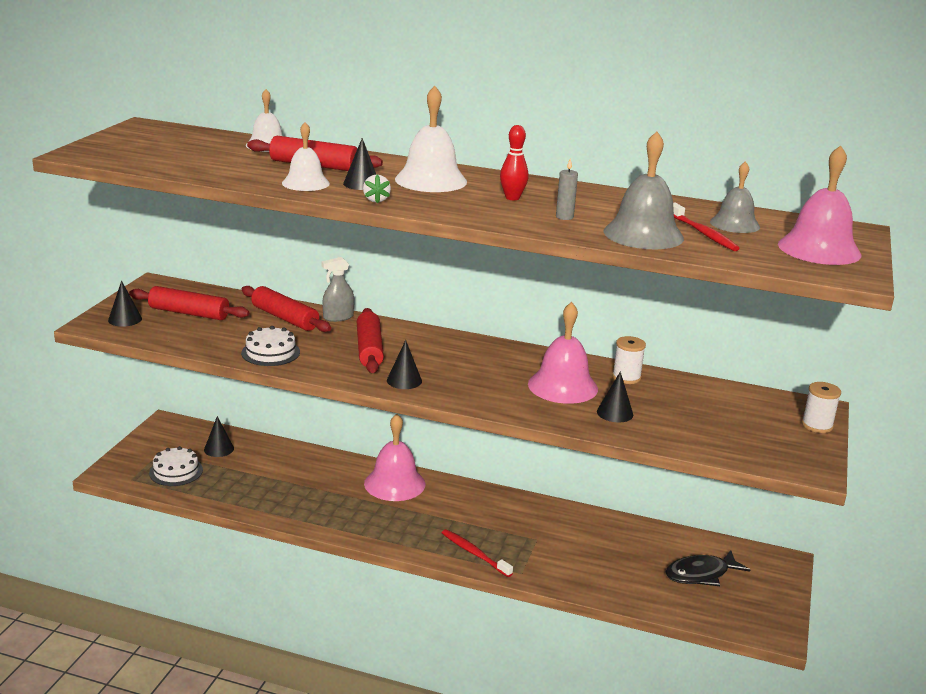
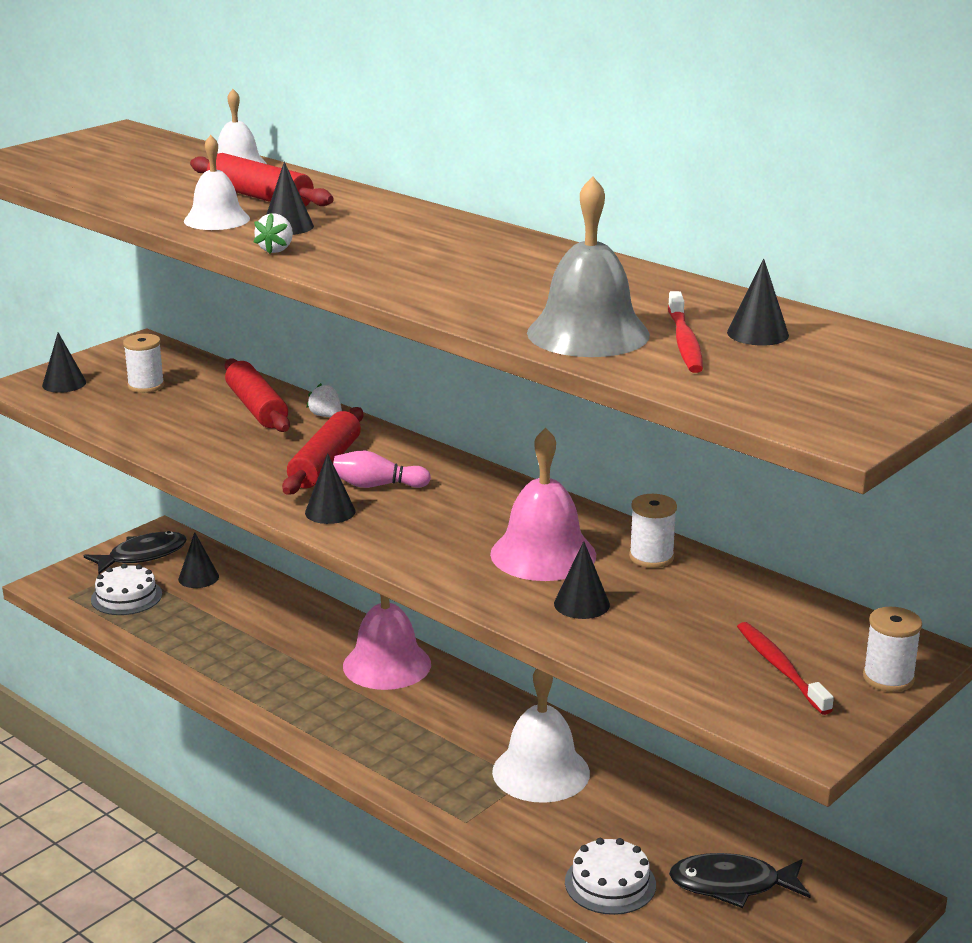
camera: 25 degrees right, 0 degrees up
(165, 440) = (142, 556): none -> black fish
(189, 313) = (146, 386): red rolling pin -> white spool
(270, 352) = (196, 449): white cake -> white cake (610, 883)
(338, 317) = (326, 416): grey spray bottle -> white strawberry
(417, 359) = (377, 485): none -> pink bowling pin
(431, 180) = (388, 230): white bell -> white bell (541, 772)
(474, 553) = (421, 781): red toothbrush -> red toothbrush (781, 668)
(512, 198) = (468, 264): red bowling pin -> none
(564, 217) = (505, 297): grey candle -> none
(734, 224) = (757, 334): grey bell -> black cone
(819, 249) = (843, 386): pink bell -> none

